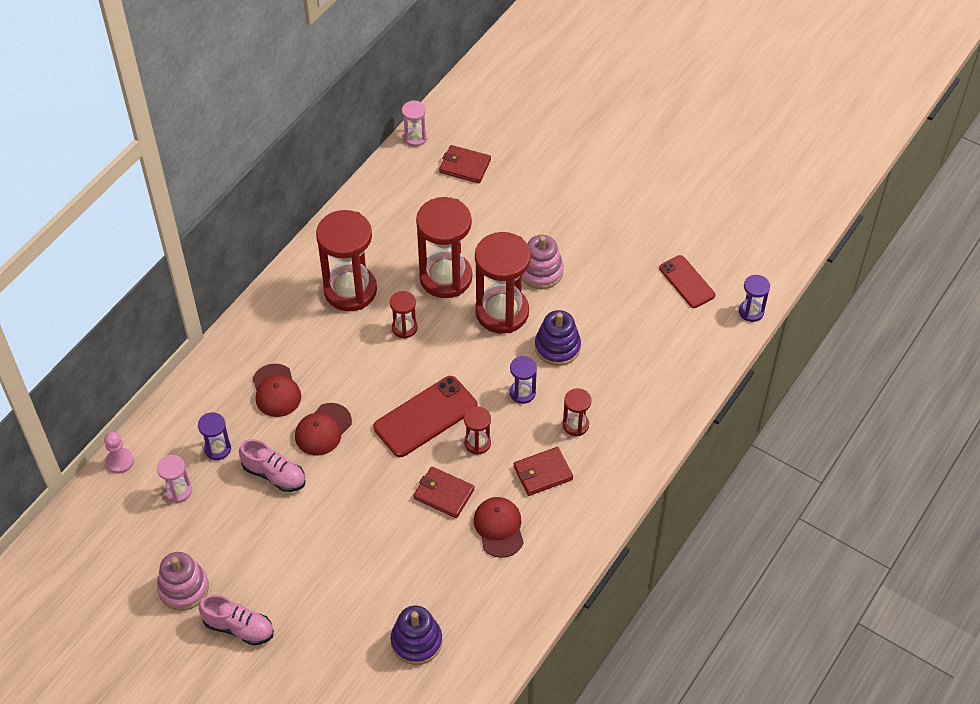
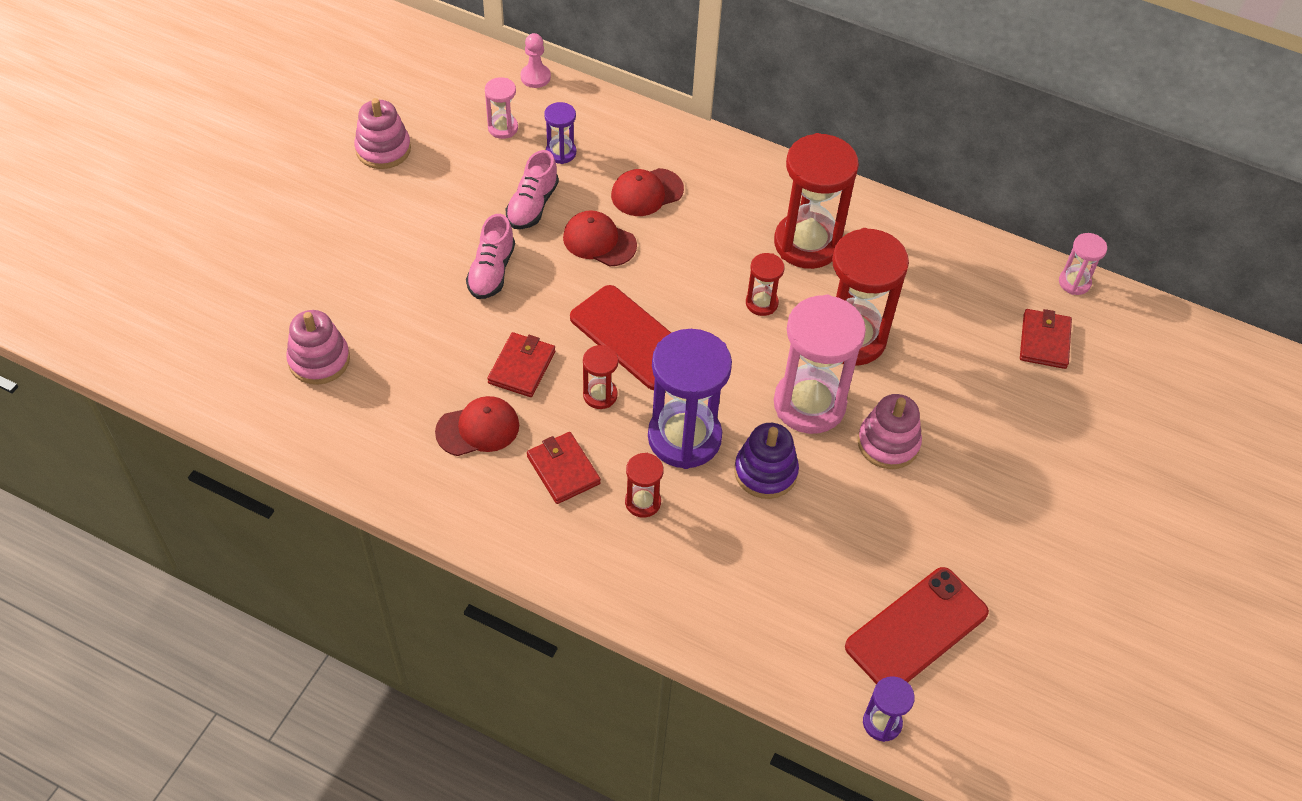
camera: 80 degrees right, 0 degrees up
(239, 627) = (336, 200): pink shoe -> pink shoe (491, 271)
(416, 641) = (319, 360): purple stacking toy -> pink stacking toy
(502, 312) = (809, 404): red hourglass -> pink hourglass
(522, 393) = (684, 437): purple hourglass -> purple hourglass, size x2.11
(687, 282) = (916, 630): red phone -> red phone, size x1.56

